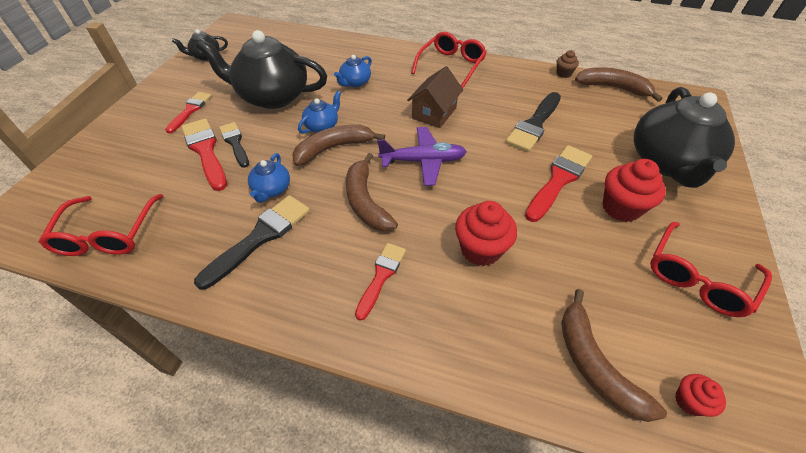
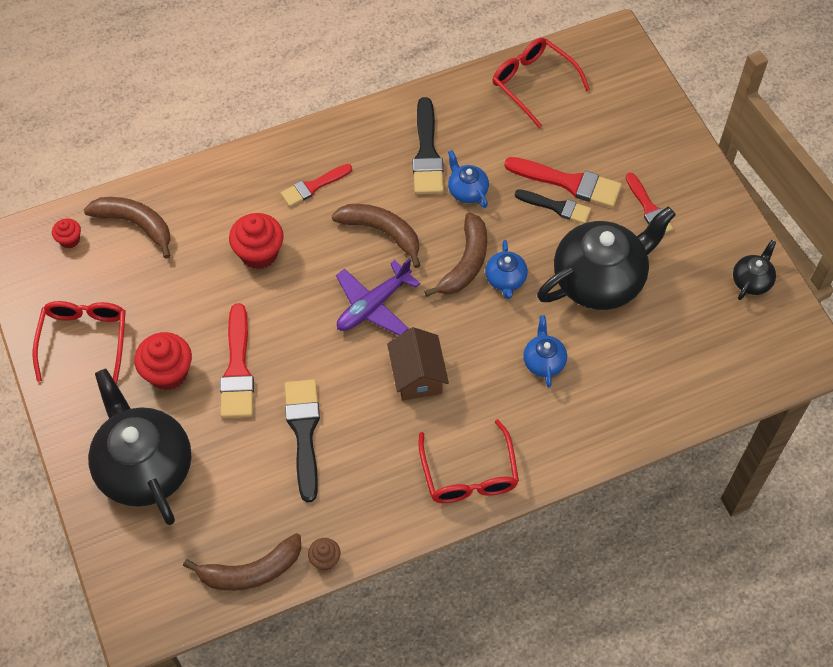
camera: 140 degrees right, 10 degrees up
(381, 276) = (313, 186): red brush -> red brush turned 75 degrees clockwise

